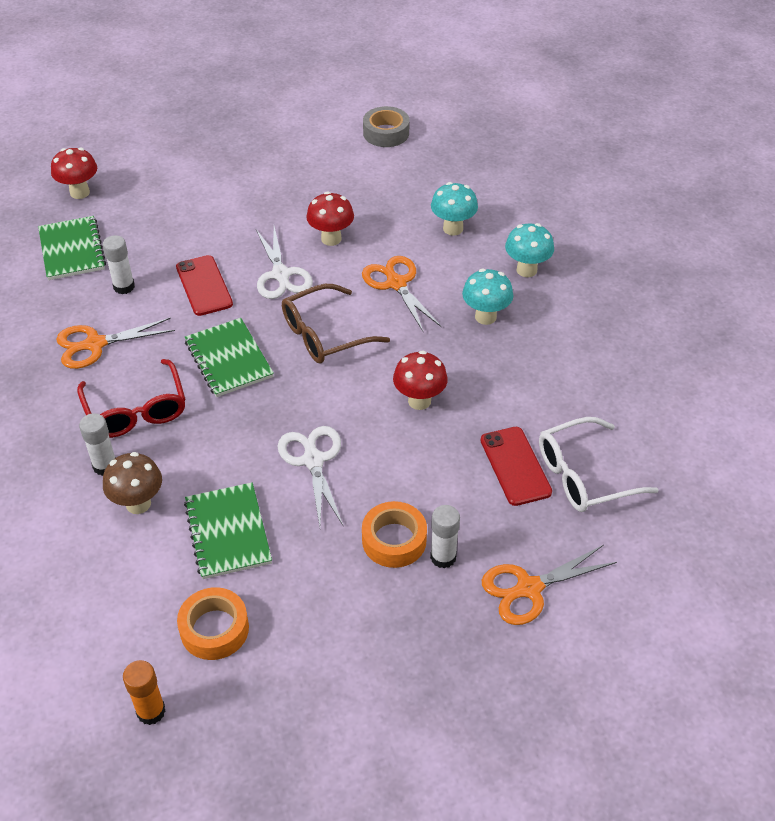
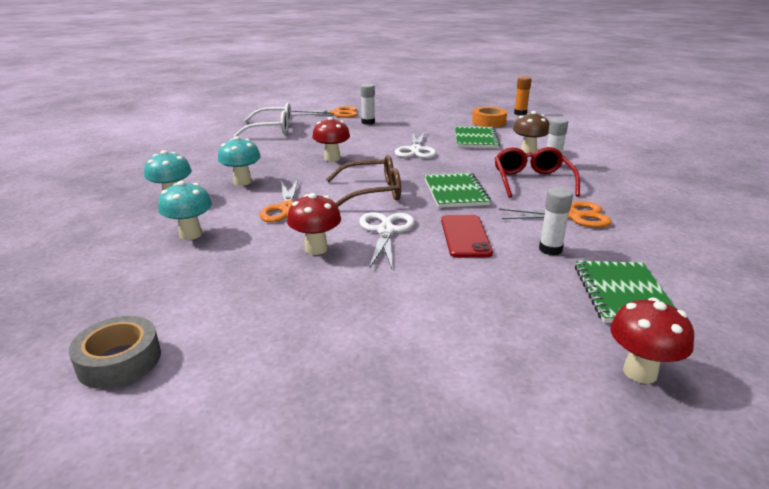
camera: 160 degrees left, 20 degrees down
(394, 540) = (388, 128): orange tape -> none
(515, 466) = (303, 135): red phone -> none

